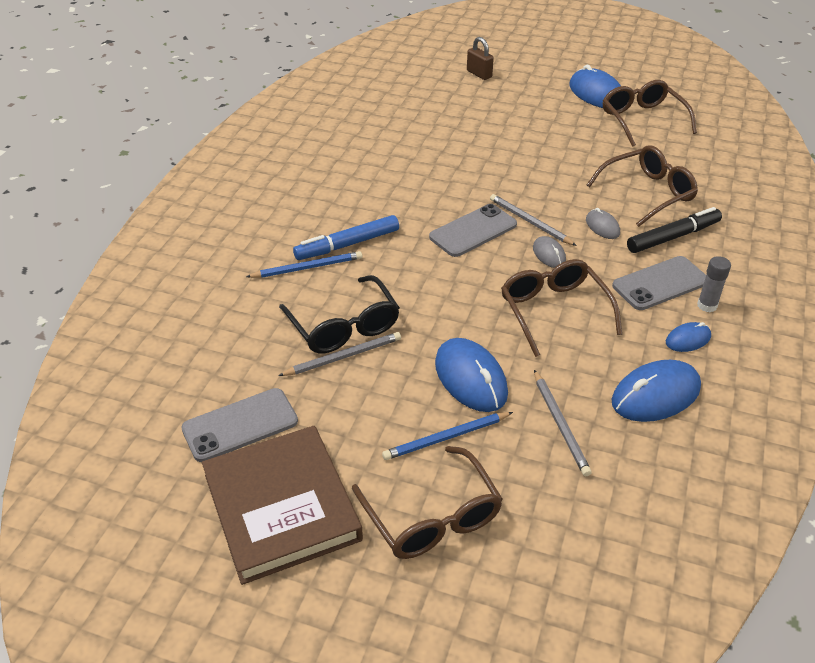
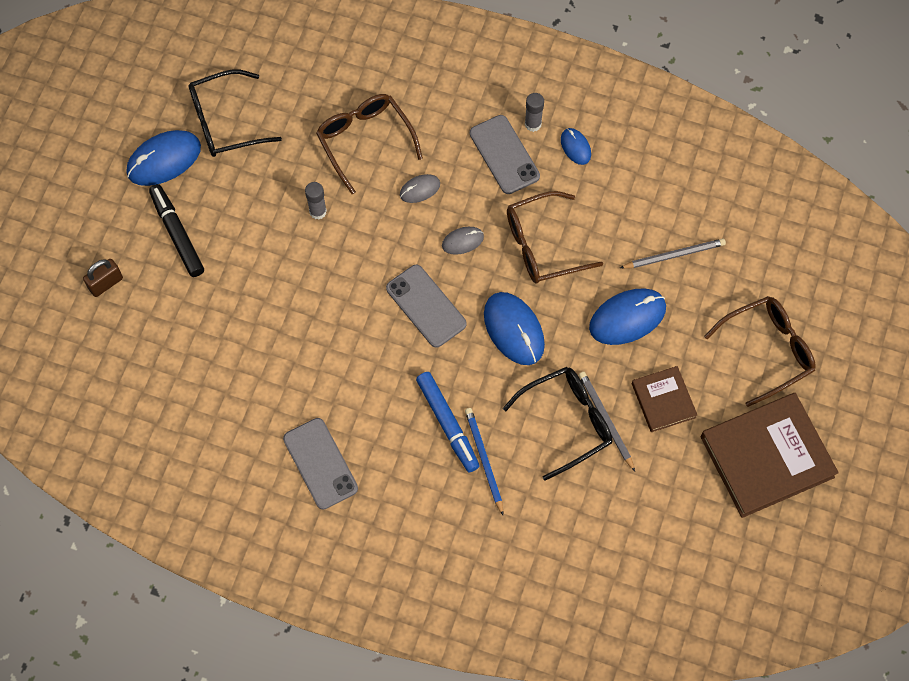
camera: 90 degrees left, 25 degrees up
(240, 425) = (688, 498): grey phone -> grey phone (320, 463)
(365, 407) = (663, 400): none -> brown book
(446, 438) = (692, 339): blue pencil -> none
(530, 222) = (411, 253): grey pencil -> none
(564, 168) = (318, 211): none -> grey glue stick
(642, 120) = (224, 122): brown glasses -> black glasses
(655, 395) = (639, 182): blue mouse -> blue mouse (513, 330)
(673, 237) = (436, 132): black marker -> black marker (177, 234)

